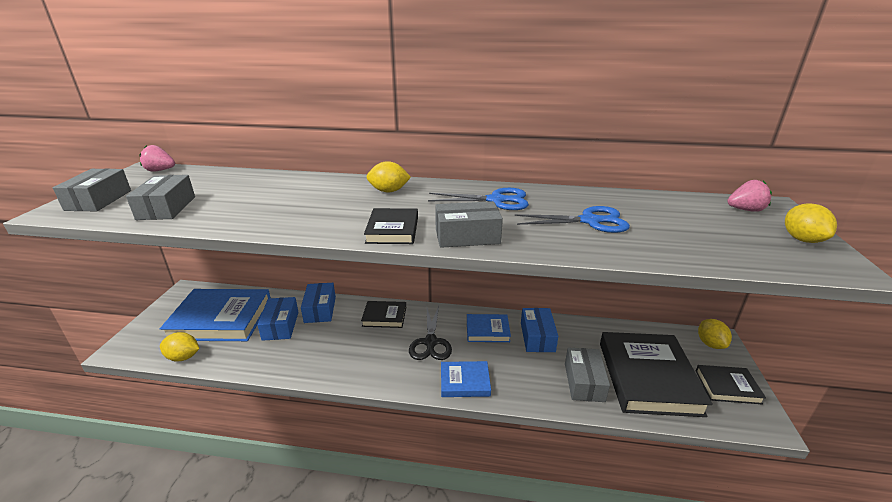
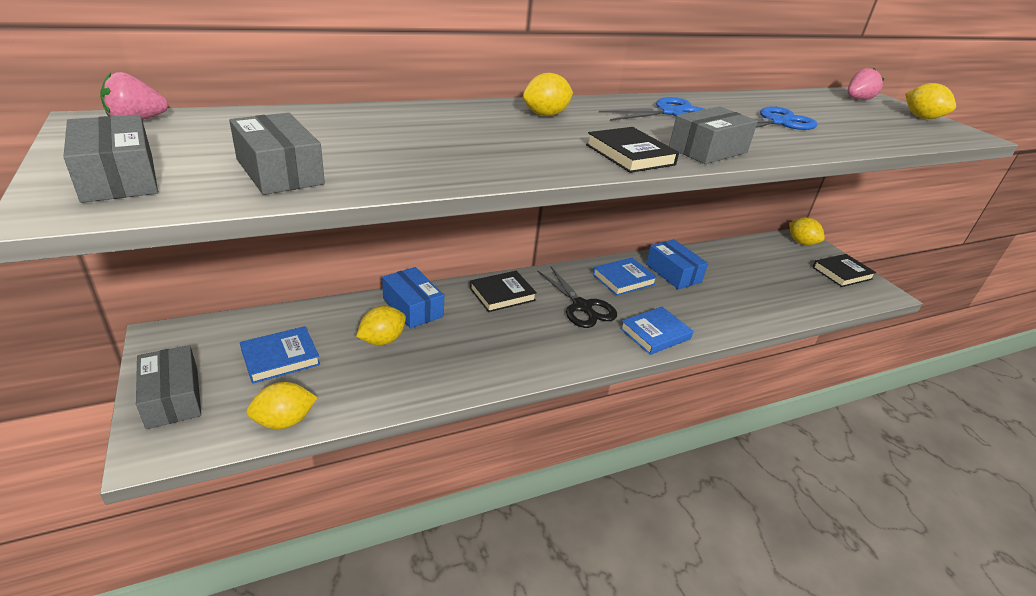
camera: 35 degrees left, 5 degrees up
(221, 319) = (280, 358): blue book -> blue book, size x0.51
(280, 325) = (382, 340): blue box -> yellow lemon
(584, 382) = (748, 301): grey box -> grey box (173, 397)
(648, 377) = (787, 282): black book -> none

